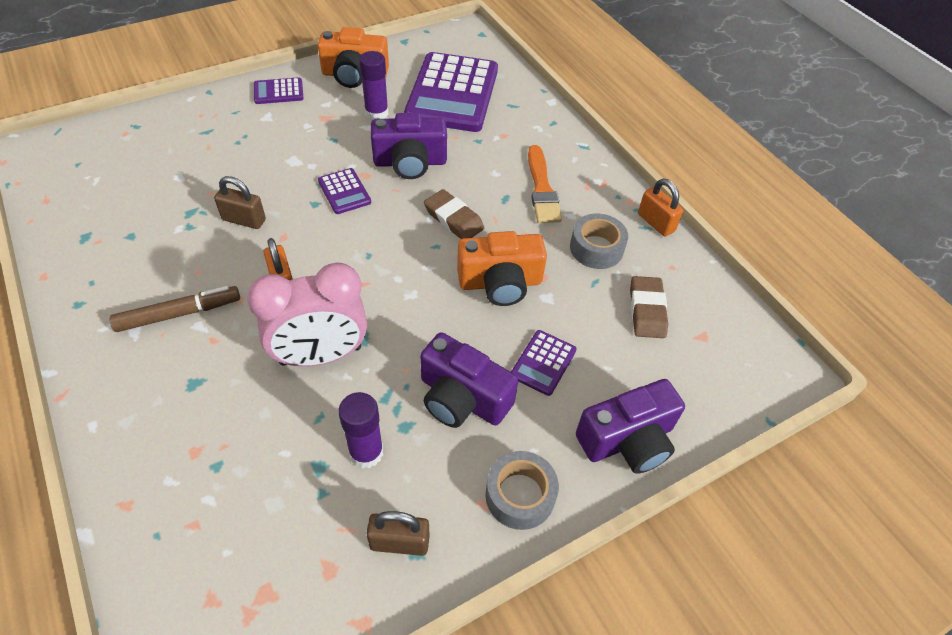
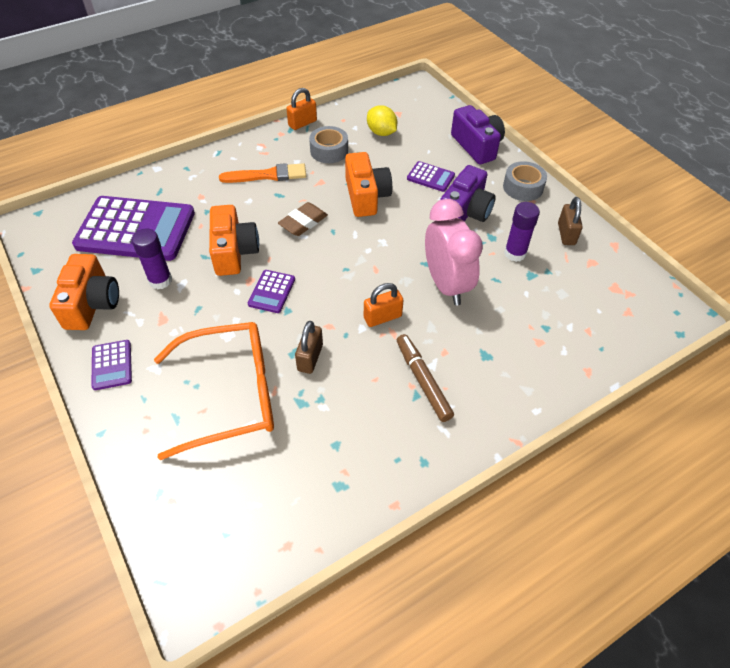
camera: 90 degrees left, 0 degrees up
(218, 164) = (231, 394): none -> orange glasses
(344, 191) = (272, 292): purple calculator -> purple calculator turned 135 degrees clockwise
(410, 162) = (234, 252): purple camera -> orange camera
(647, 310) = (381, 132): brown eraser -> yellow lemon

